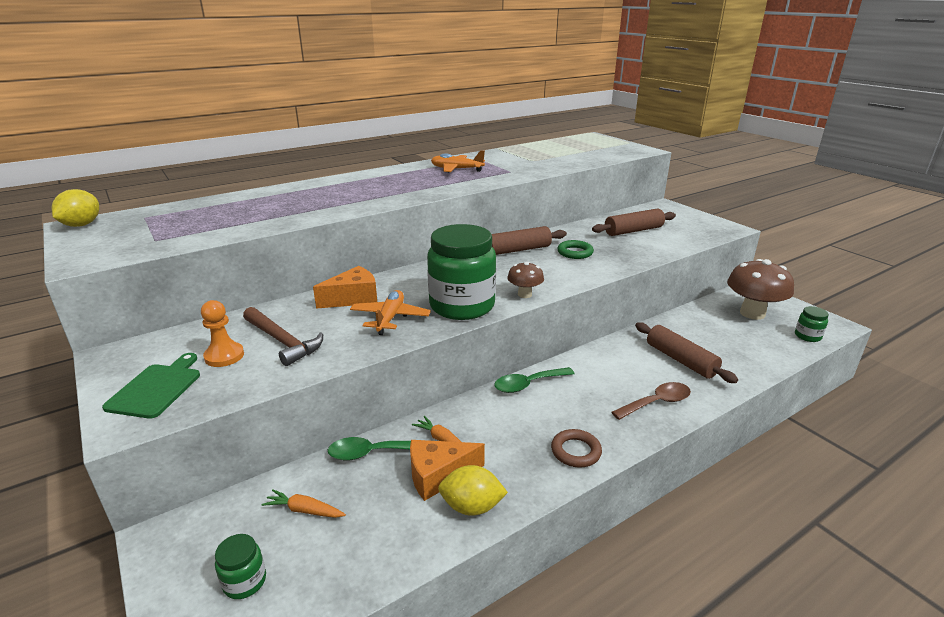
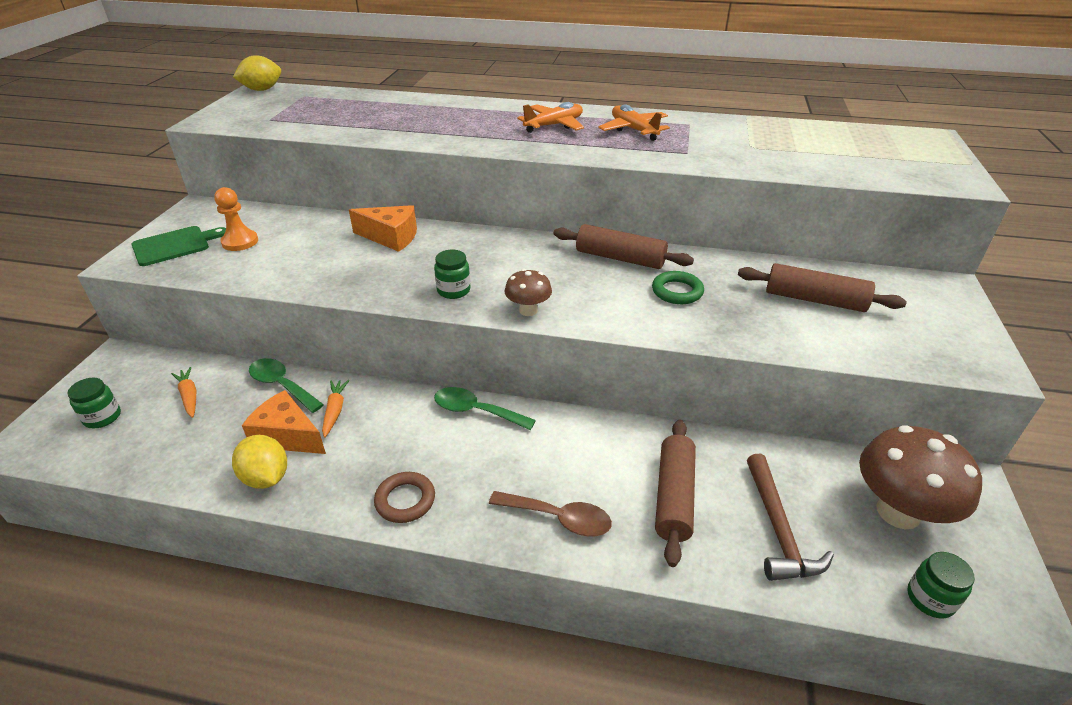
camera: 45 degrees right, 10 degrees up
(282, 341) = (286, 250): brown hammer -> brown hammer (778, 529)
(390, 318) = (382, 270): orange plane -> orange plane (554, 125)
(462, 306) = (453, 290): green jar -> green jar, size x0.43

